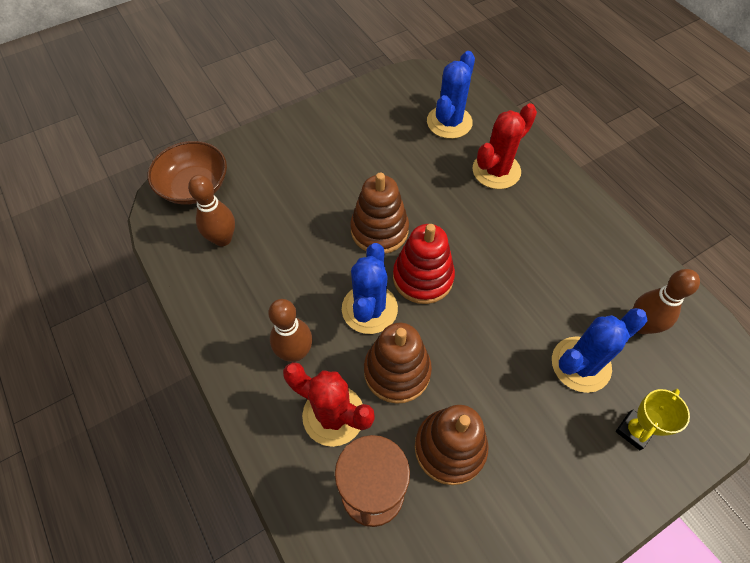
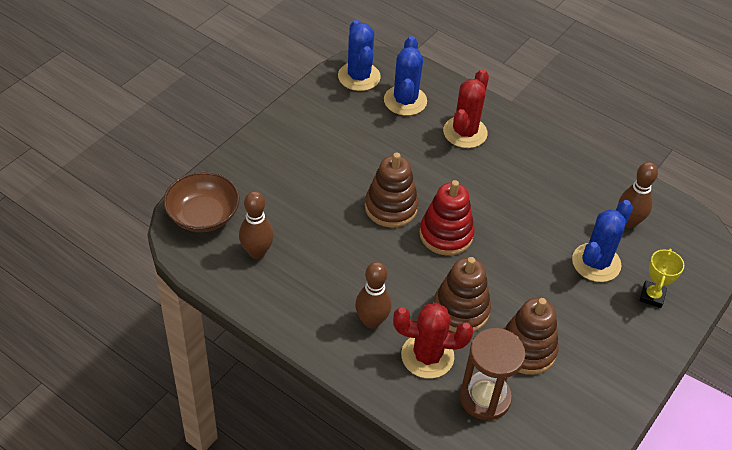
camera: 25 degrees left, 10 degrees down
(369, 309) = (415, 271): blue cactus -> blue cactus (359, 77)

